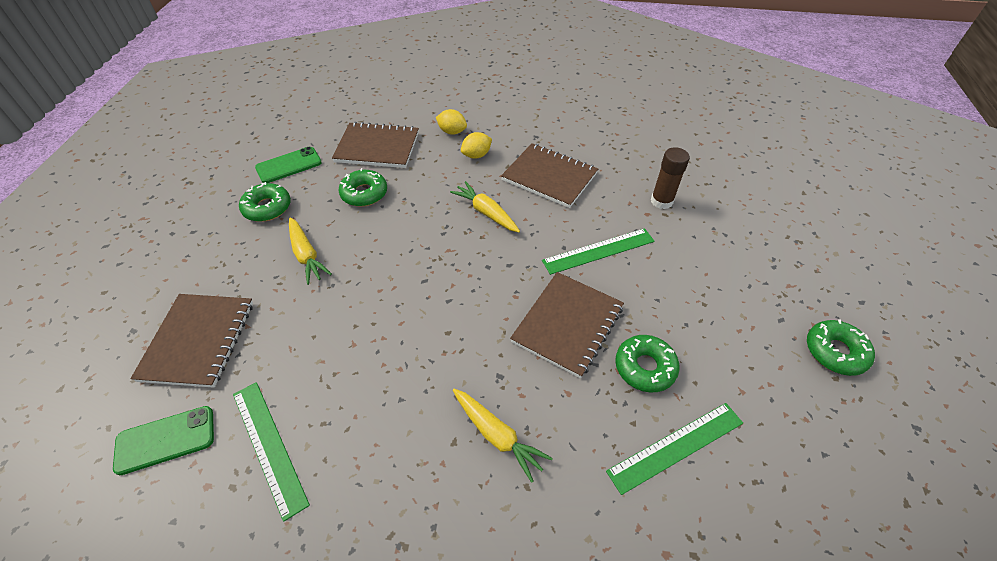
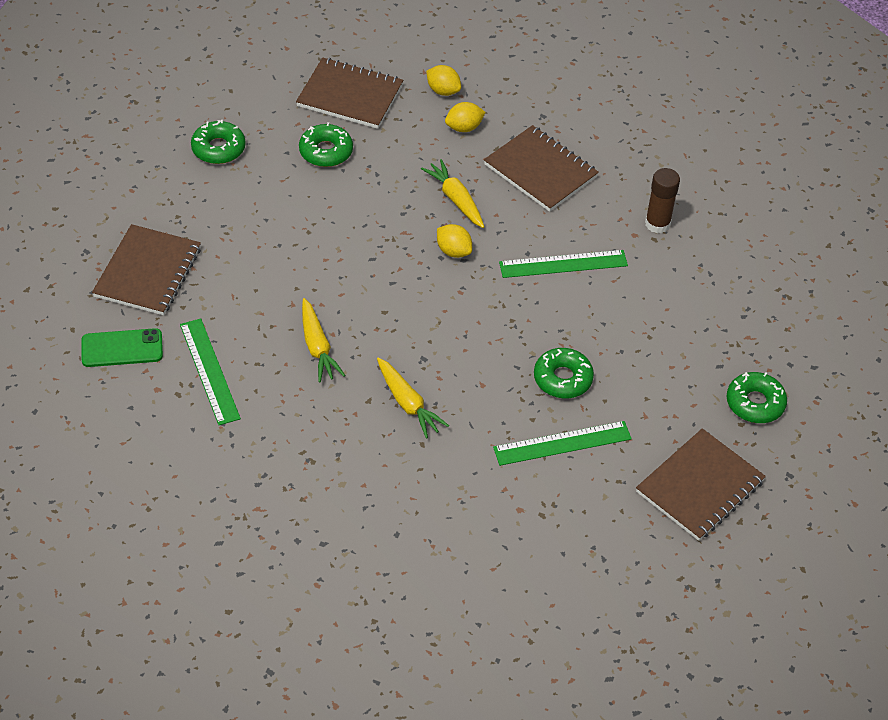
camera: 10 degrees right, 0 degrees up
(289, 165) = (245, 100): green phone -> none
(306, 255) = (256, 210): yellow carrot -> yellow carrot (317, 347)
(497, 258) = (453, 251): none -> yellow lemon
(567, 324) = (503, 328): brown notebook -> brown notebook (700, 487)

